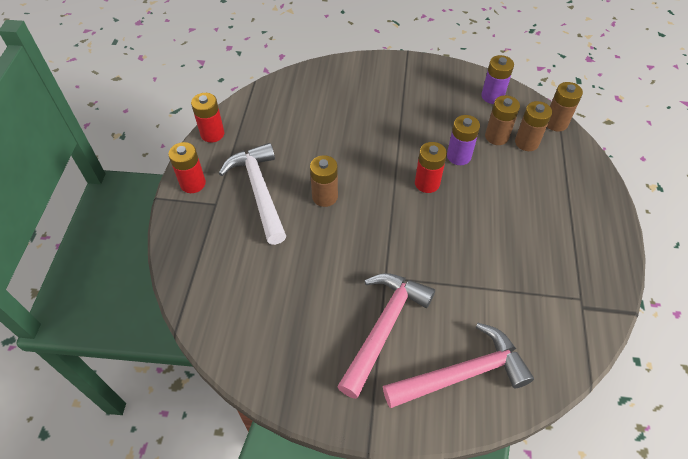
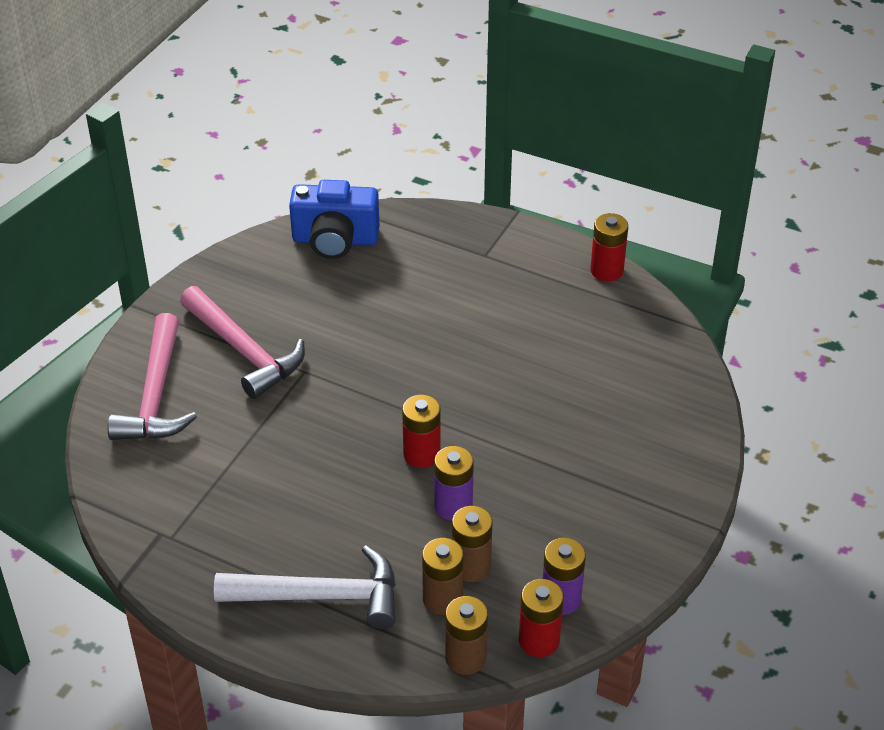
camera: 110 degrees right, 10 degrees down
(193, 183) = (526, 242): red battery -> red battery (539, 640)
(225, 311) = (335, 240): none -> blue camera
(259, 191) = (487, 294): white hammer -> white hammer (321, 596)
(325, 196) = (449, 349): brown battery -> none

